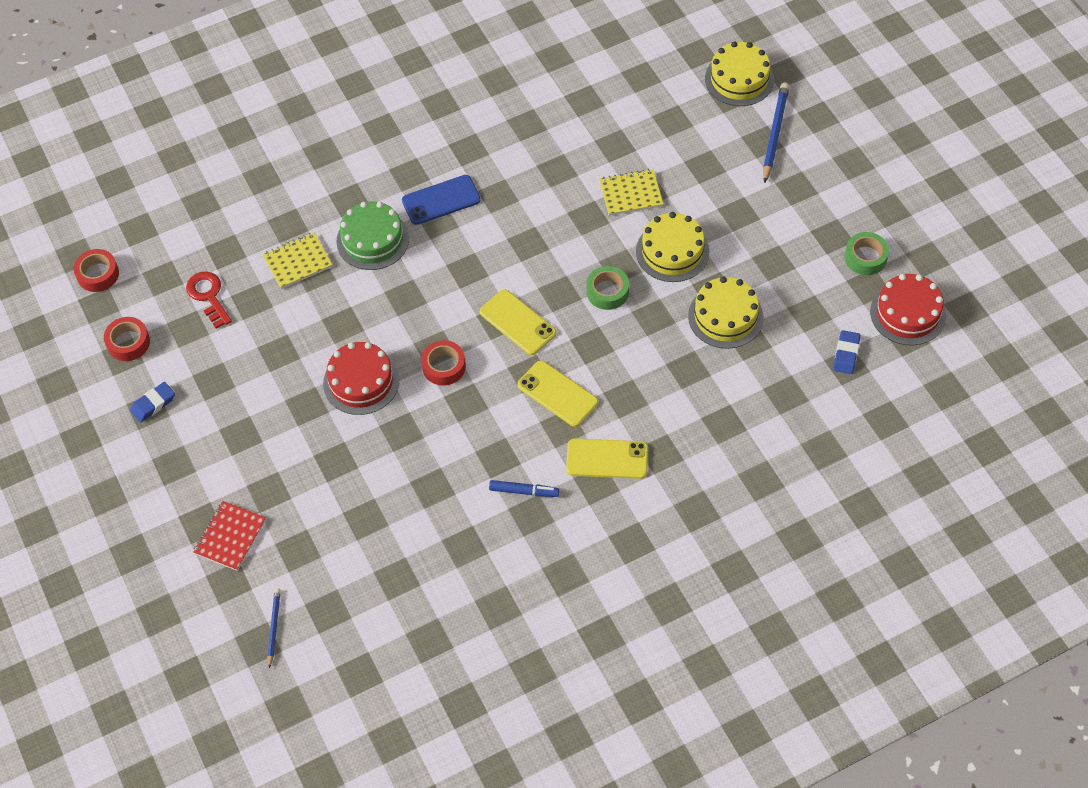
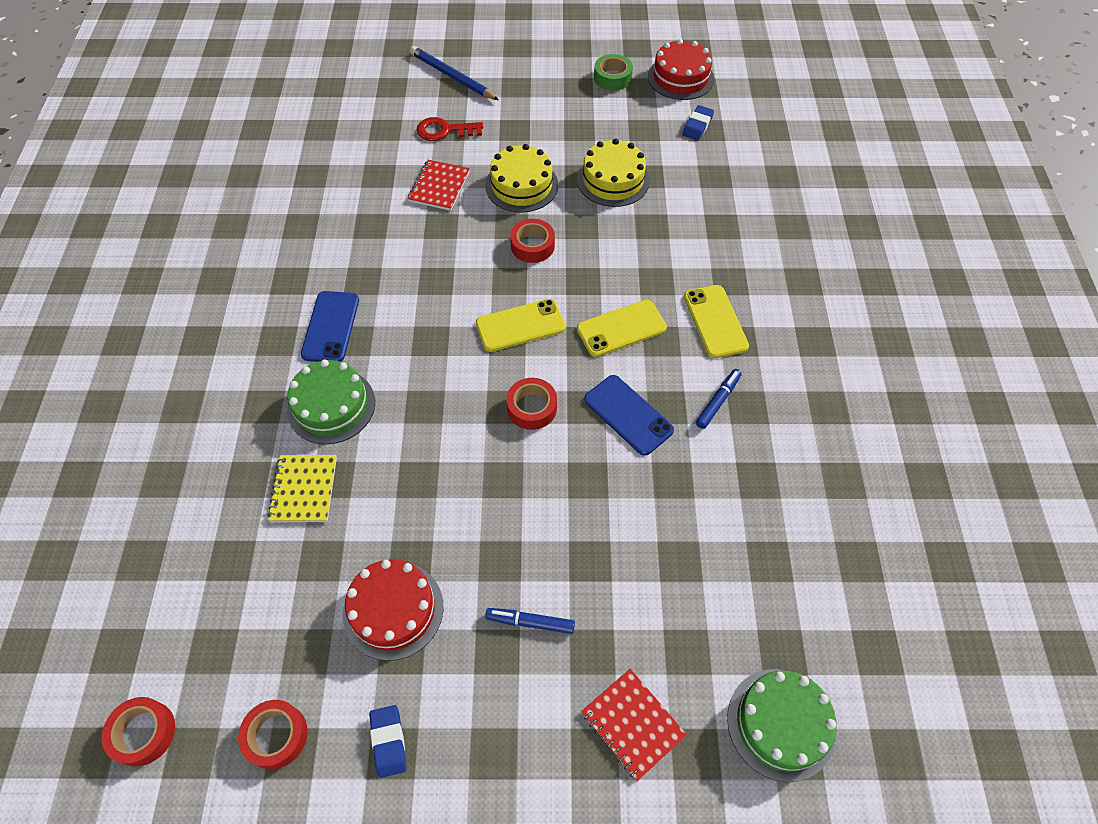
camera: 65 degrees left, 0 degrees up
(208, 296) = (278, 606): red key -> red key (444, 130)
(270, 445) = (530, 622): none -> blue marker
(274, 627) = (781, 724): blue pencil -> green cake
(361, 381) = (502, 492): red cake -> red cake (393, 610)
(474, 434) = (628, 415): none -> blue phone
(607, 292) = (532, 246): green tape -> red tape
(607, 459) = (715, 321): yellow phone -> yellow phone turned 45 degrees counterclockwise
(631, 194) = (439, 187): yellow notebook -> red notebook
(739, 79) = (380, 74): yellow cake -> none
(846, 354) = (697, 126): blue eraser -> blue eraser turned 75 degrees clockwise

